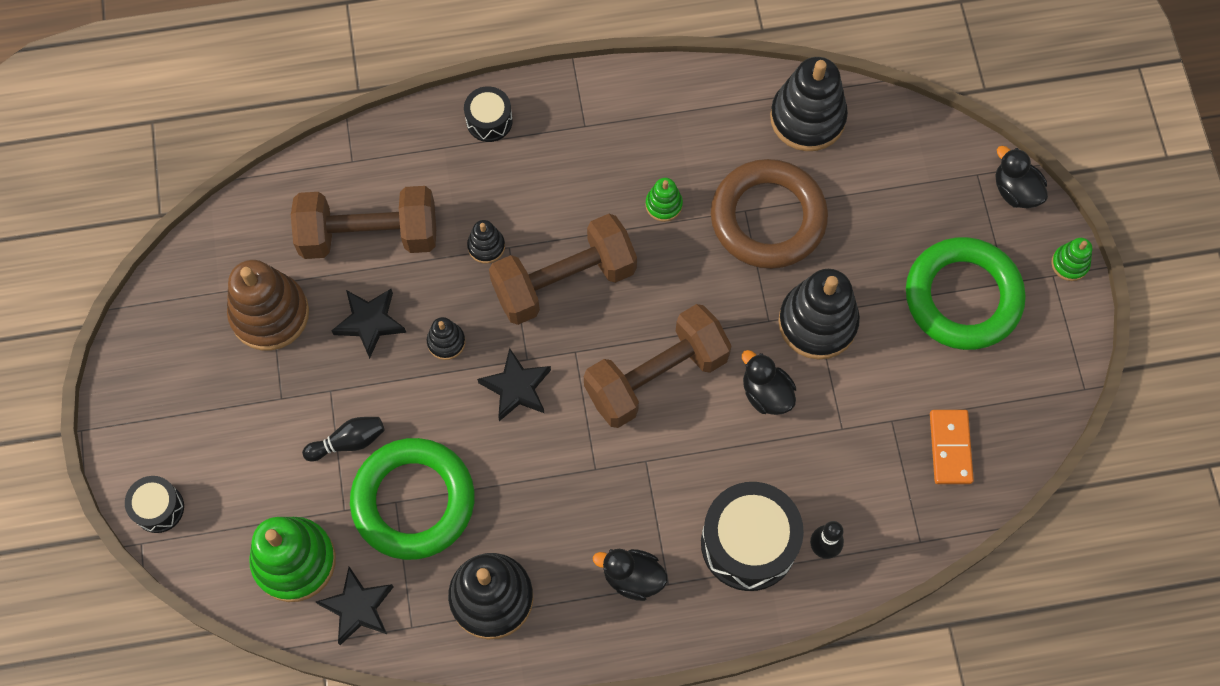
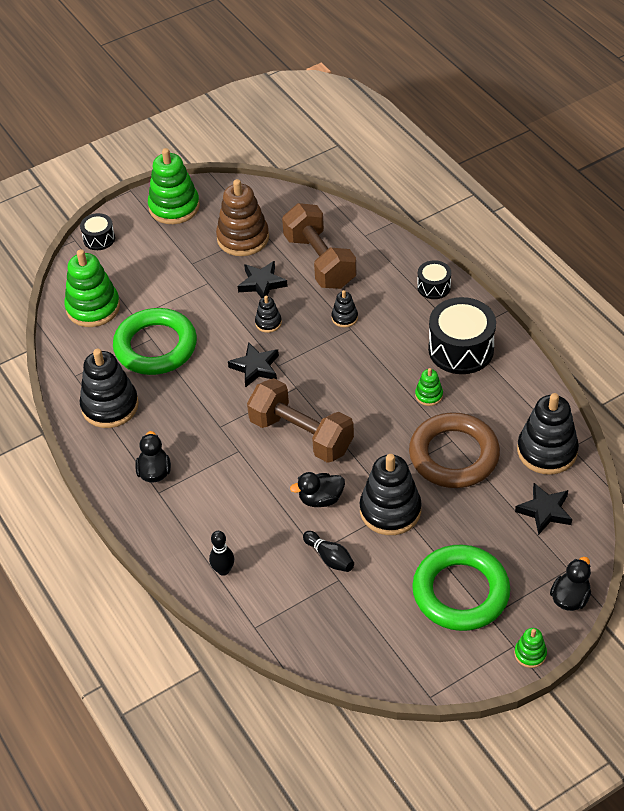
camera: 70 degrees right, 20 degrees down
(153, 382) = (174, 207): none -> green stacking toy
(348, 442) = (179, 303): black bowling pin -> black bowling pin (330, 558)
(357, 607) = (76, 346): black star -> black star (544, 511)
(564, 281) = (342, 364): brown dumbbell -> none
(748, 543) = (207, 526): black drum -> black drum (461, 349)
(766, 393) = (320, 499): black duck -> black duck turned 135 degrees counterclockwise
(950, 448) = (336, 622): orange domino -> none

